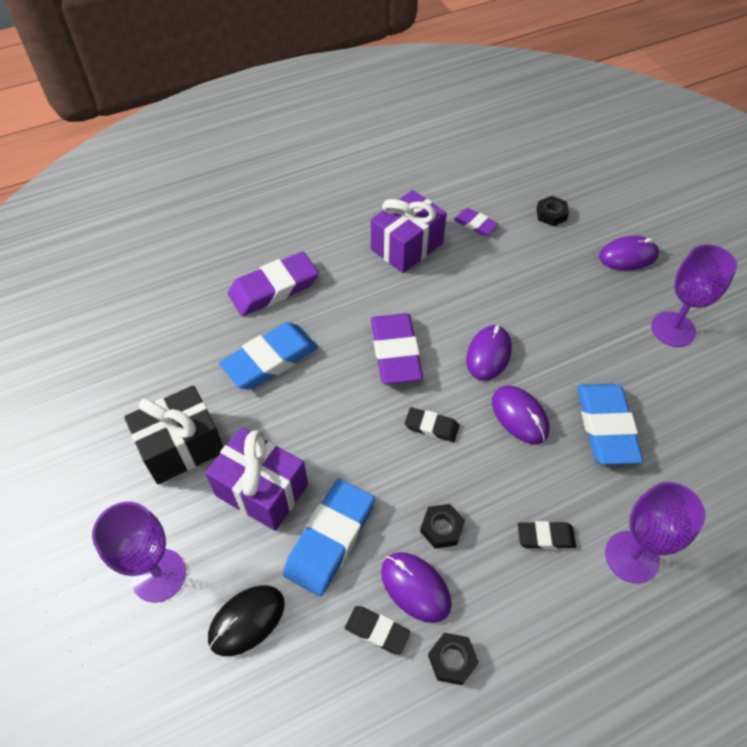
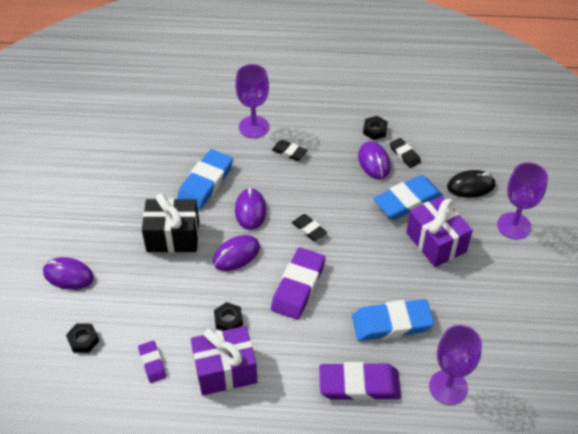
camera: 150 degrees left, 5 degrees down
(181, 447) = (479, 290): black gift -> black gift (173, 236)
(441, 528) = (342, 179): black nut -> black nut (228, 320)
(673, 329) = (102, 213): purple goblet -> purple goblet (448, 387)

